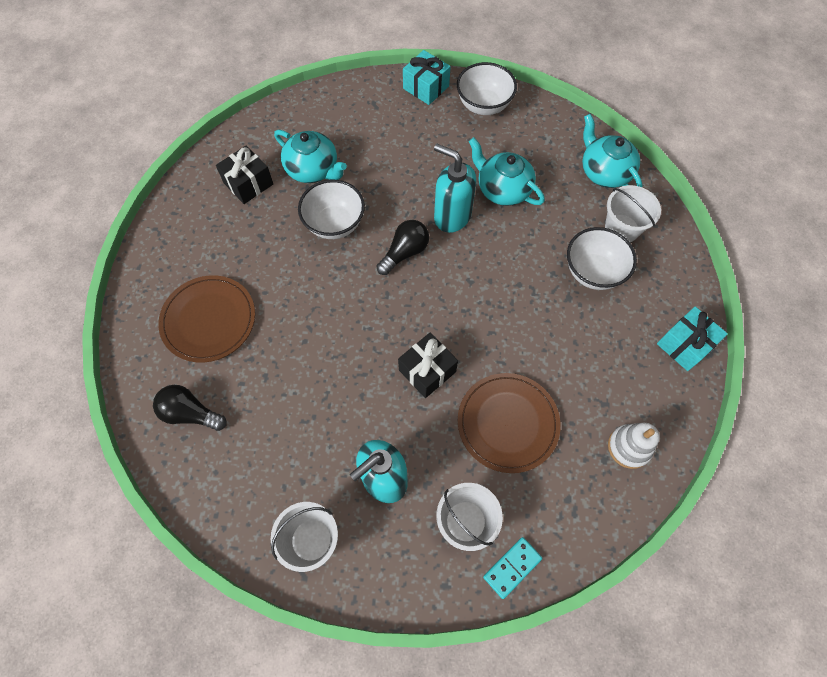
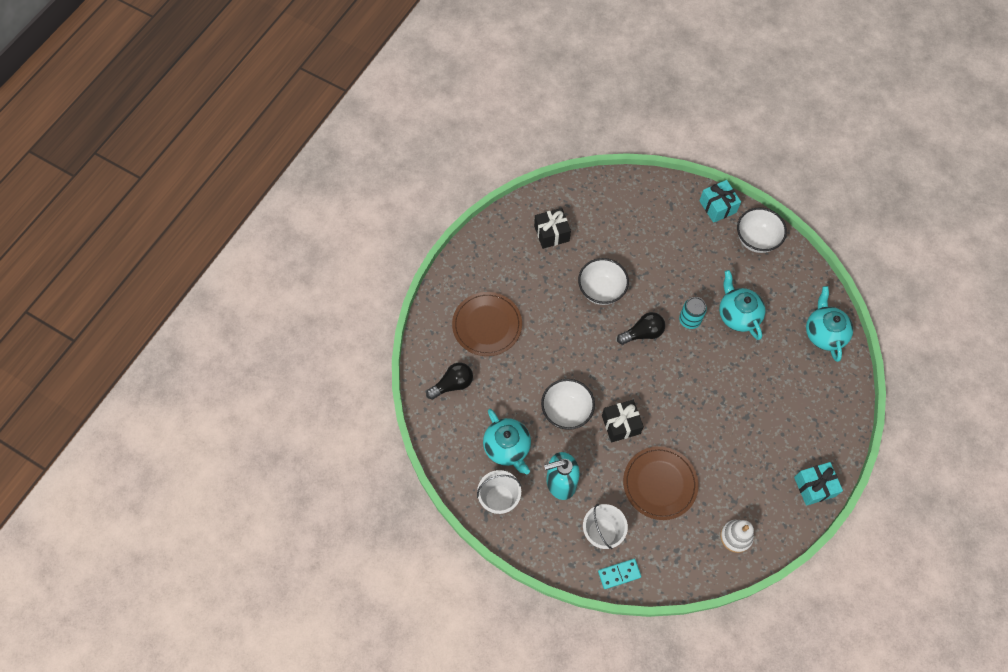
camera: 25 degrees right, 0 degrees up
(190, 413) = (453, 384): black light bulb -> black light bulb turned 105 degrees clockwise
(313, 169) = (602, 241): turquoise teapot -> turquoise teapot (507, 447)
(452, 216) = (689, 320): turquoise soap dispenser -> turquoise can
(593, 272) = (774, 406): white bowl -> white bowl (566, 411)
(621, 229) = (814, 383): white bucket -> none

